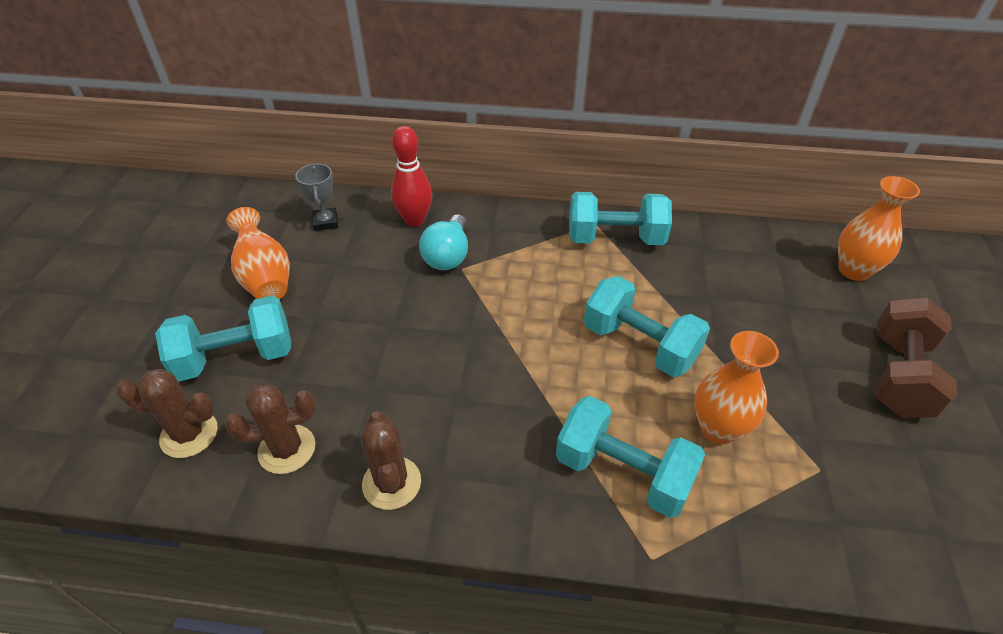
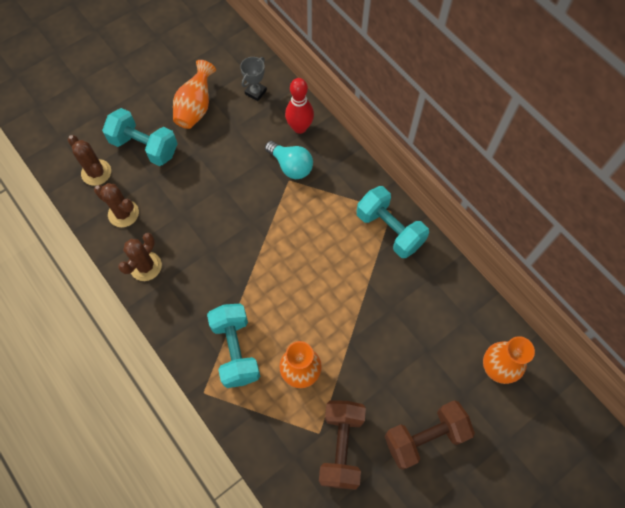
camera: 45 degrees right, 20 degrees up
(448, 256) = (291, 166): turquoise light bulb -> turquoise light bulb turned 105 degrees counterclockwise
(639, 344) = (321, 301): turquoise dumbbell -> none
(856, 461) = (341, 446): none -> brown dumbbell

